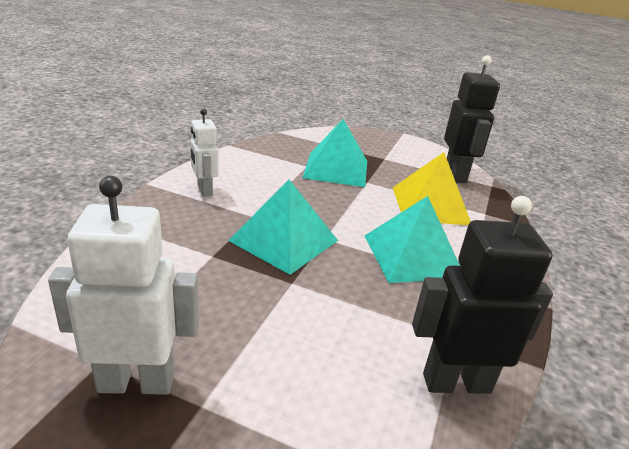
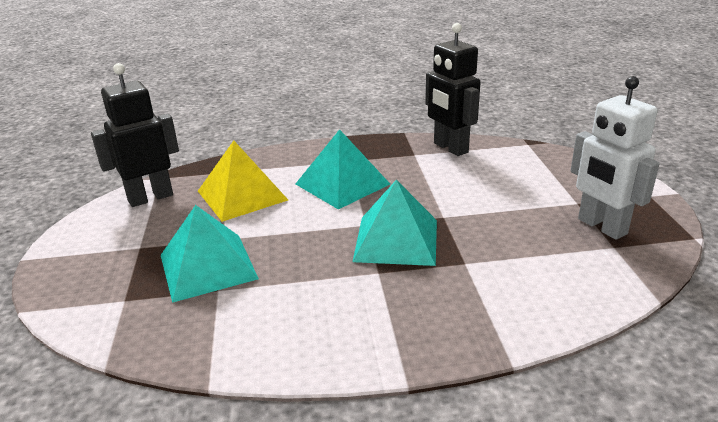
camera: 115 degrees left, 0 degrees up
(204, 190) = (368, 328): white robot -> none

